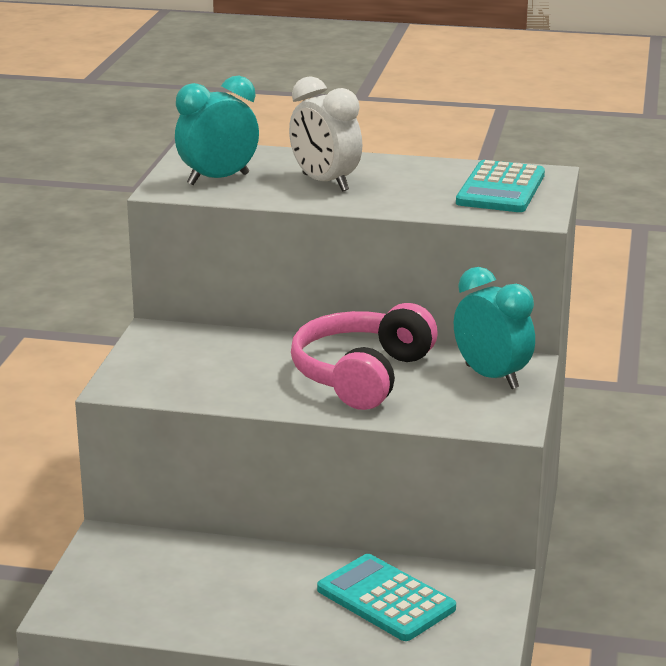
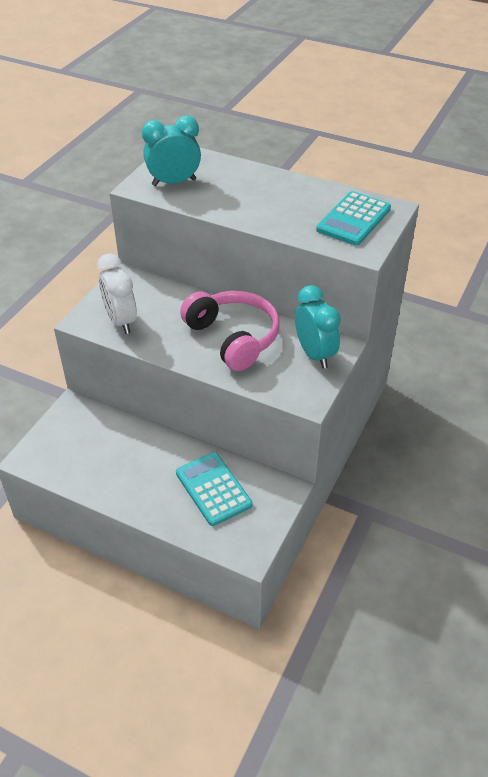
camera: 15 degrees right, 20 degrees up
(325, 183) = (240, 196): white clock -> white clock (121, 321)
(362, 375) = (233, 337): pink headphones -> pink headphones turned 105 degrees clockwise

